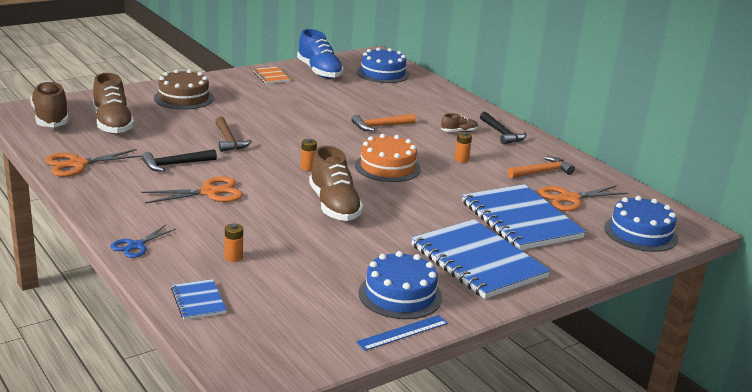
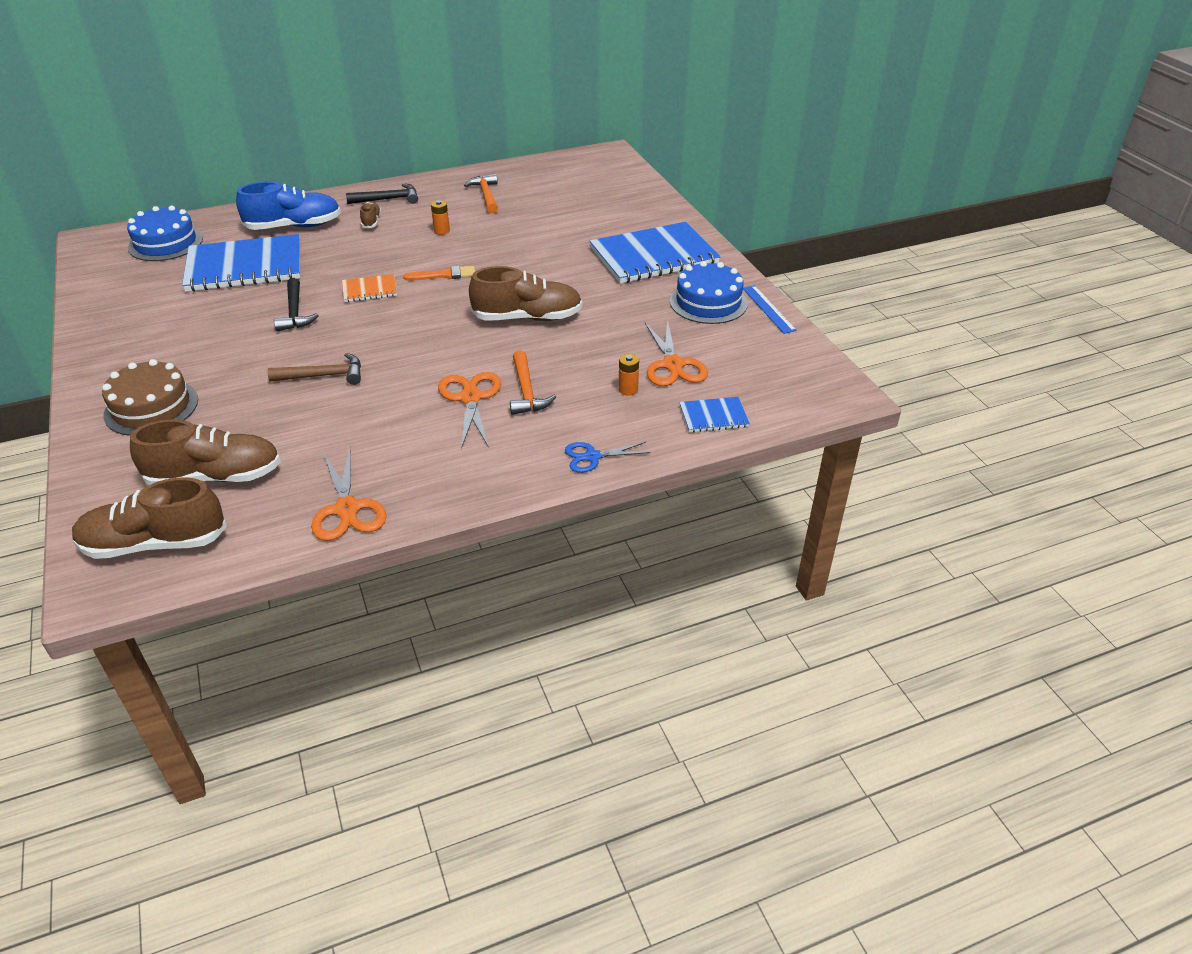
camera: 75 degrees left, 15 degrees up
(136, 246) = (592, 457): blue scissors -> blue scissors turned 120 degrees clockwise
(175, 164) = (381, 422): black hammer -> black hammer (295, 313)
(271, 76) = (116, 327): orange notebook -> orange notebook (369, 290)
(308, 167) = (427, 325): orange battery -> none
(319, 72) = (126, 287): blue shoe -> blue shoe (294, 226)
(380, 126) = (333, 266): orange hammer -> orange hammer (526, 392)
(387, 167) = (444, 275): orange cake -> orange brush
(520, 220) = (581, 223): blue notebook -> blue notebook (245, 266)
(570, 198) = (545, 193): orange scissors -> orange scissors (673, 365)
(640, 233) = (615, 176): blue cake -> none

